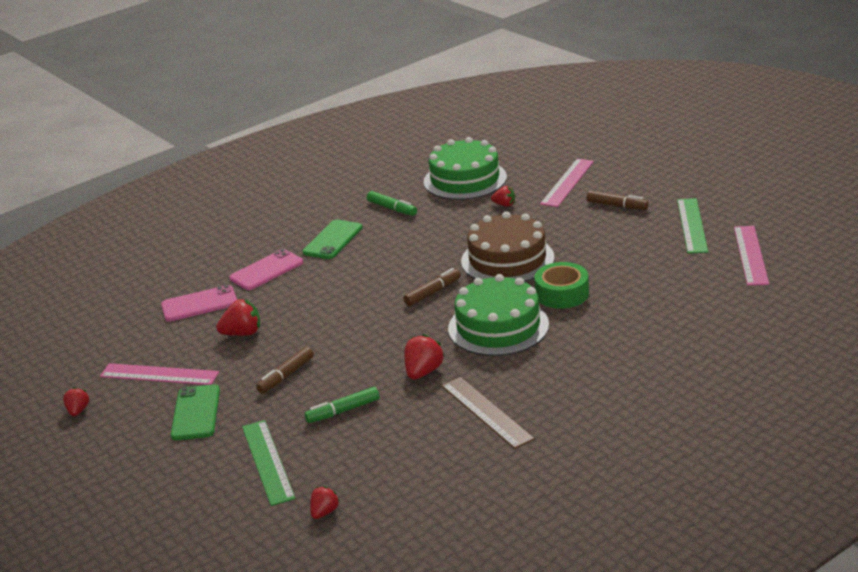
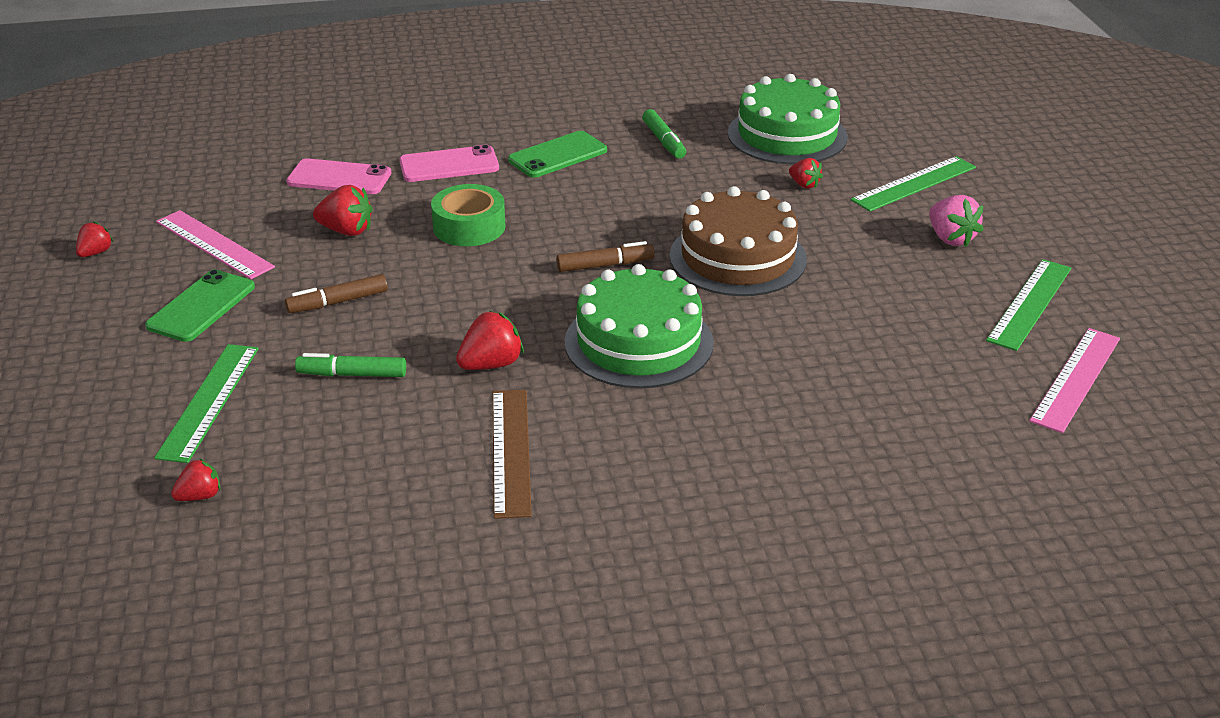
camera: 25 degrees right, 5 degrees up
(562, 294) = (761, 331): green tape -> green tape (469, 227)
(567, 182) = (914, 183): pink ruler -> green ruler
(617, 206) = (950, 238): brown marker -> pink strawberry

